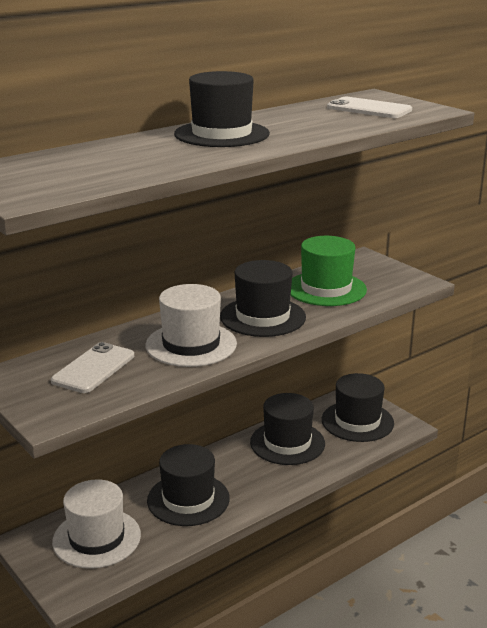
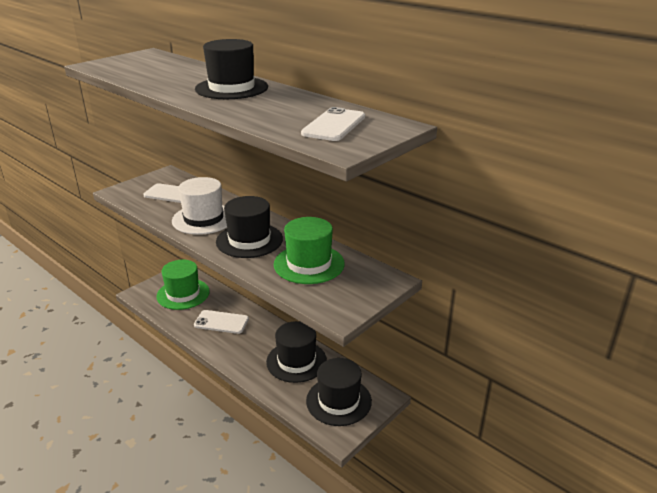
camera: 80 degrees right, 5 degrees up
(96, 538) = (183, 294): white hat -> green hat
(188, 499) = (221, 322): black hat -> white phone

